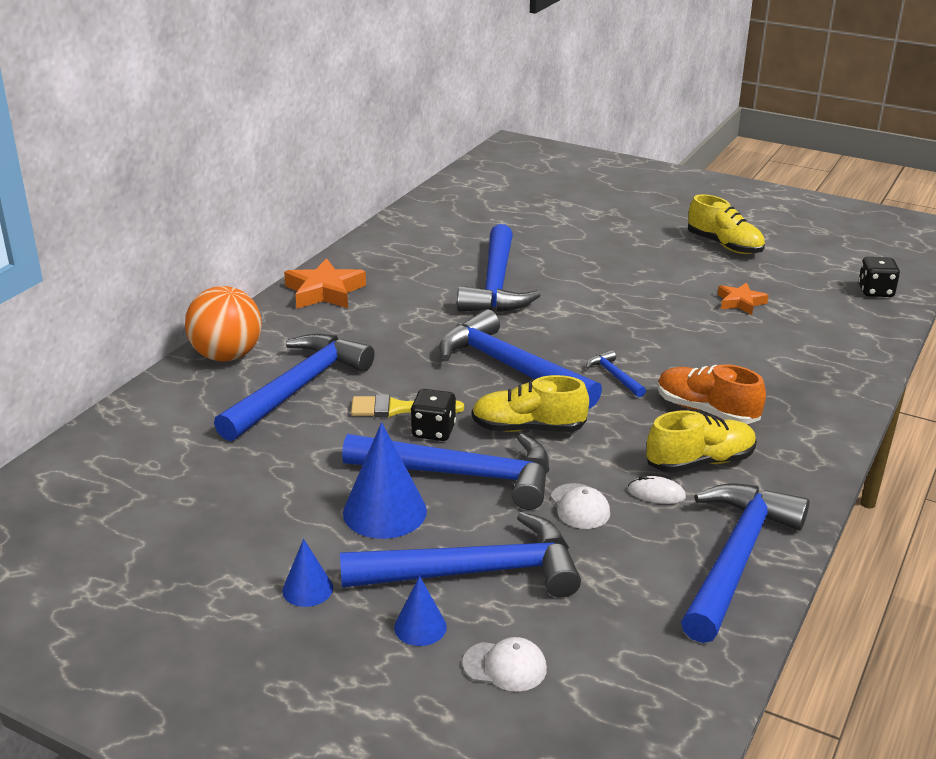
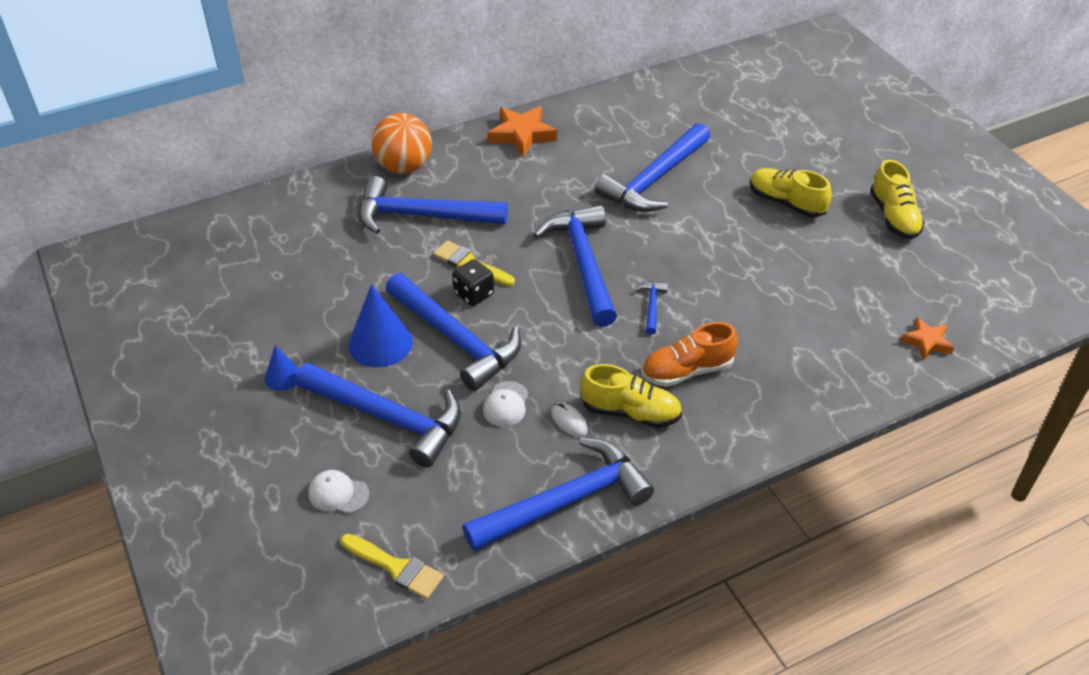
camera: 35 degrees right, 15 degrees up
(297, 388) = (422, 216): blue hammer -> blue hammer turned 150 degrees counterclockwise
(420, 627) = (318, 439): blue cone -> none
(505, 666) = (338, 493): white cap -> white cap turned 150 degrees clockwise
(528, 428) = (539, 323): yellow shoe -> yellow shoe (786, 203)
(651, 700) = (396, 568): none -> yellow brush
(706, 411) = (687, 371): orange shoe -> orange shoe turned 90 degrees counterclockwise
(740, 302) = (837, 282): orange star -> orange star (926, 342)
(875, 291) = (978, 323): black dice -> none

